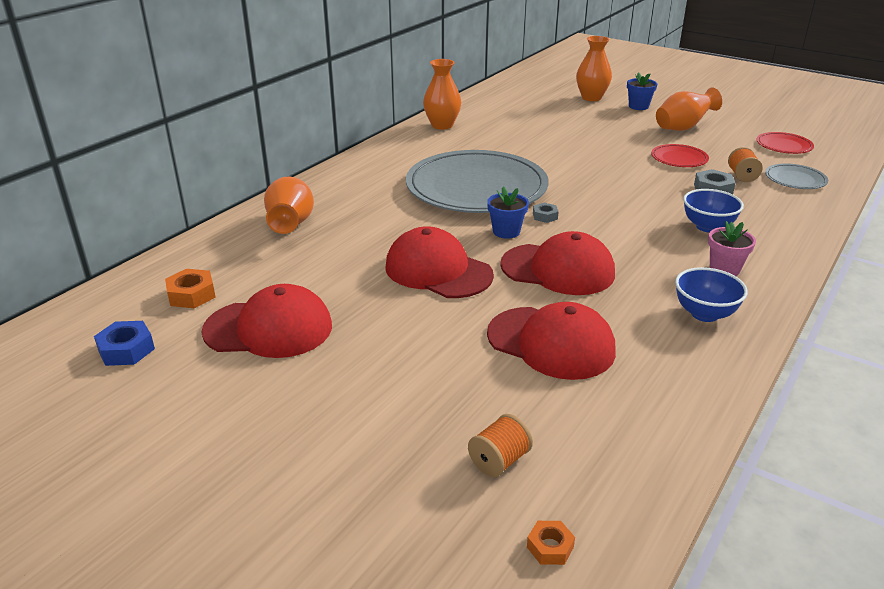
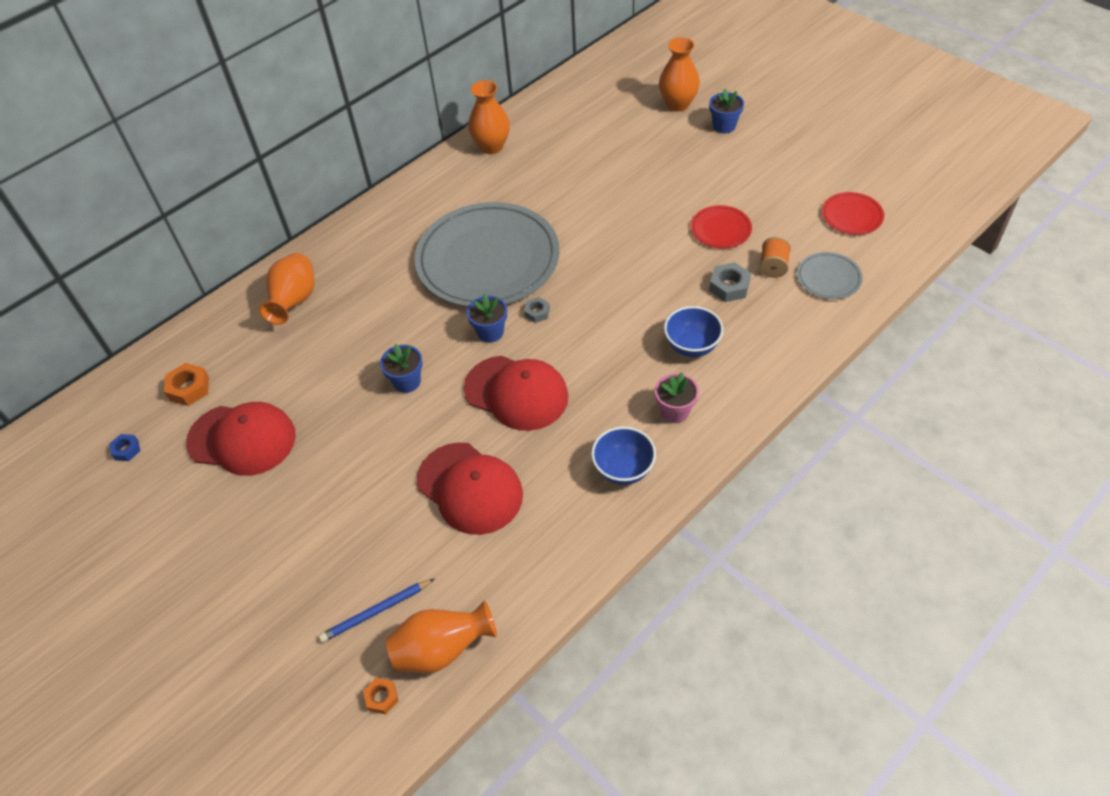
camera: 15 degrees right, 20 degrees up
(126, 350) = (126, 450): blue nut -> blue nut, size x0.63
(438, 271) = (407, 382): red cap -> blue flower pot
(499, 461) = (376, 612): orange spool -> blue pencil
(683, 128) = (754, 172): orange vase -> orange vase (442, 649)

